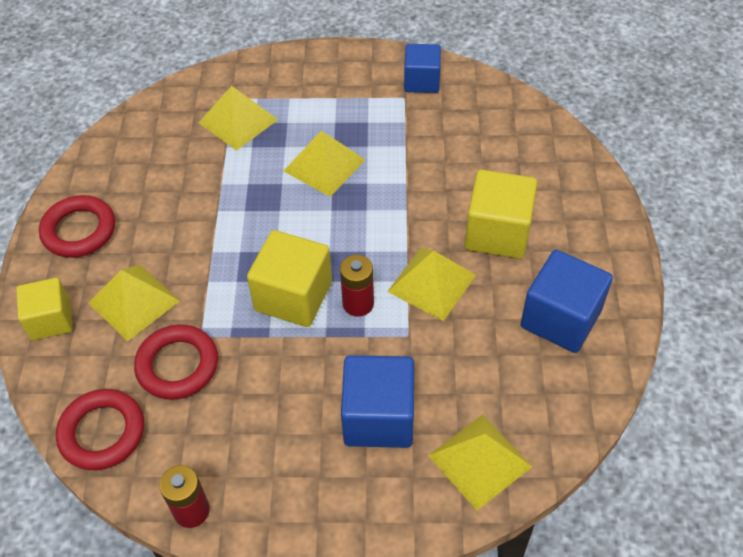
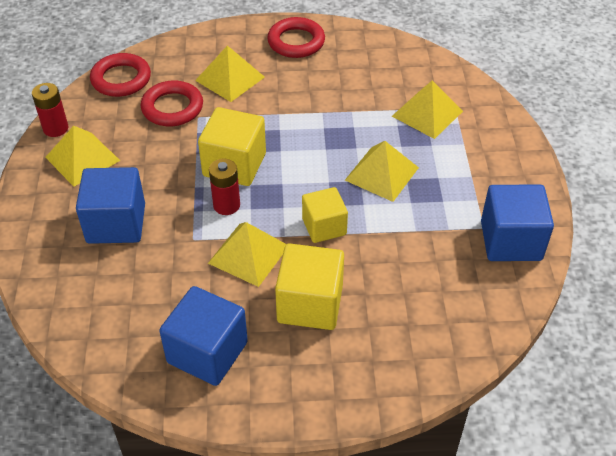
camera: 85 degrees right, 5 degrees down
(51, 320) = (214, 41): yellow cube -> yellow cube (324, 227)
(421, 81) = (510, 241): blue cube -> blue cube, size x1.51
(480, 461) = (68, 289): yellow pyramid -> yellow pyramid (82, 158)

